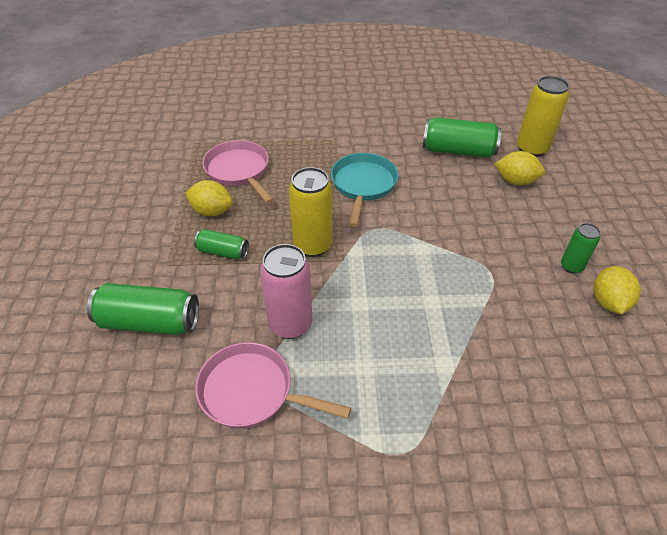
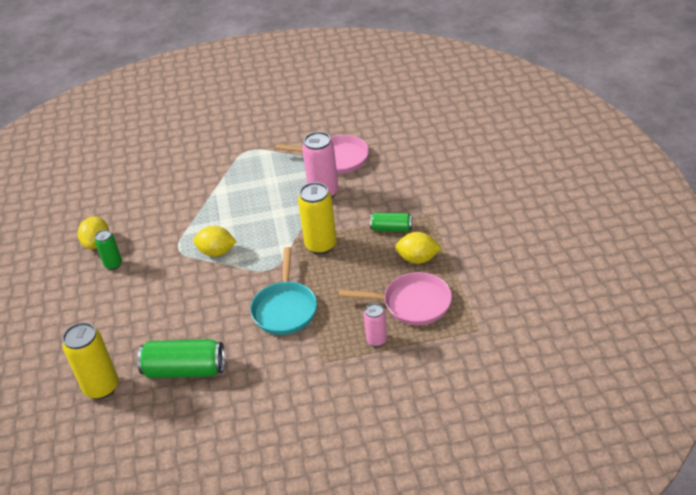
camera: 175 degrees right, 5 degrees down
(149, 322) = (419, 178): green can -> none
(239, 171) = (412, 303): pink pan -> pink pan turned 45 degrees counterclockwise
(284, 148) = (376, 340): none -> pink can
(515, 181) = (133, 339): yellow lemon -> yellow lemon (217, 252)

